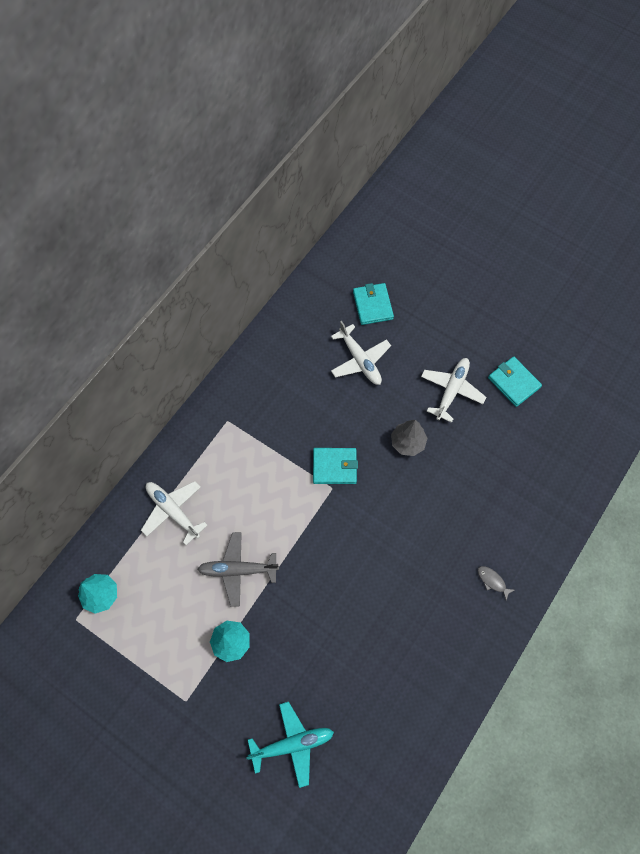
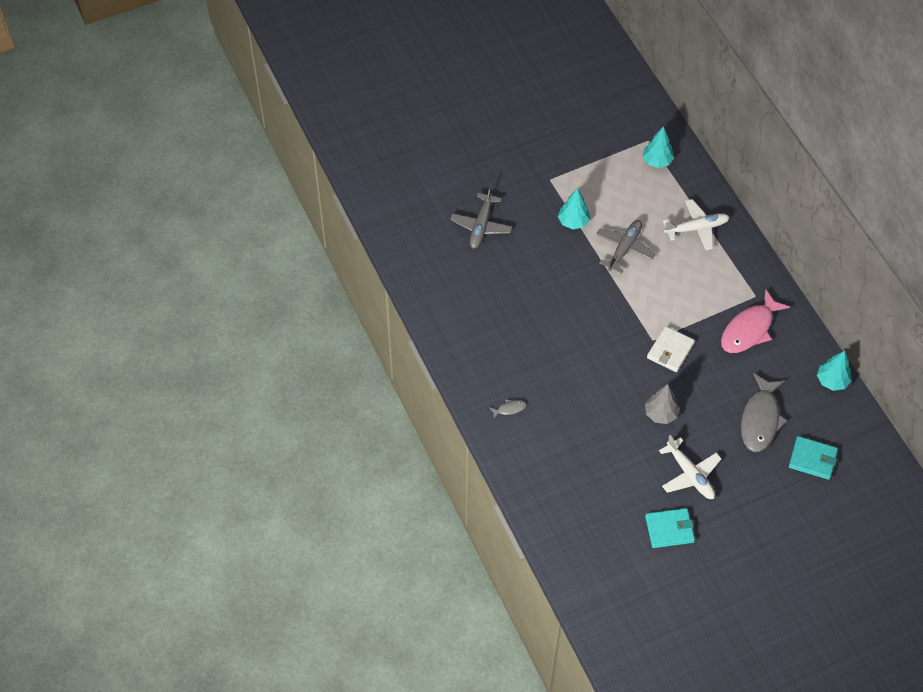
camera: 120 degrees right, 10 degrees down
(269, 409) = (749, 329): none -> pink fish
(284, 321) = (832, 381): none -> turquoise tree
(292, 744) = (481, 226): turquoise plane -> grey plane
(334, 466) = (670, 350): turquoise wallet -> white wallet
(360, 360) = (760, 419): white plane -> grey fish

